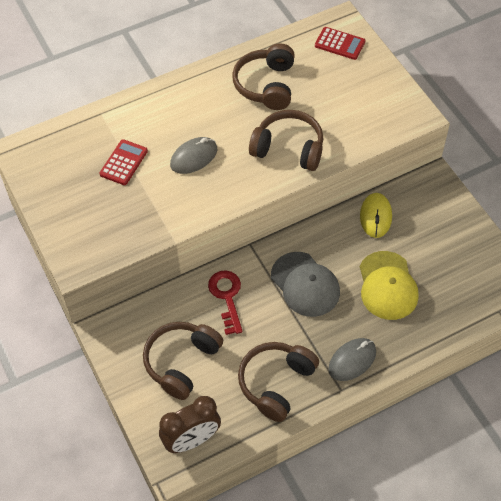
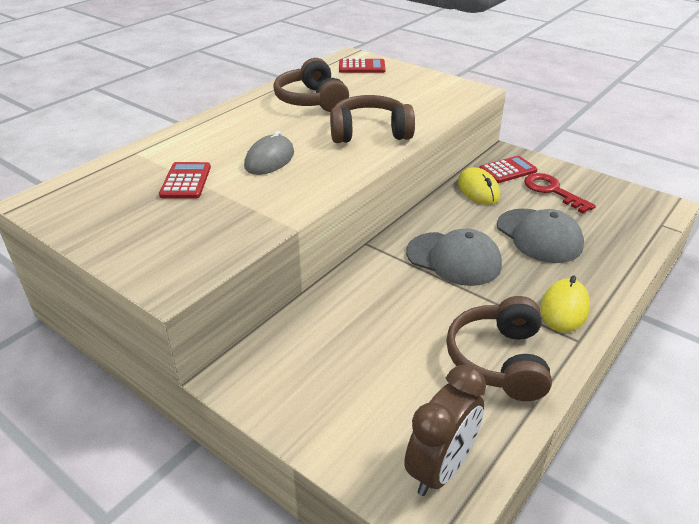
camera: 25 degrees left, 20 degrees down
(182, 362) = (363, 379): brown headphones -> none
(227, 297) = (373, 295): red key -> red key (552, 191)
(352, 360) = (564, 309): grey mouse -> yellow mouse
(387, 286) = (539, 236): yellow cap -> grey cap
(418, 201) = (507, 170): none -> red calculator

